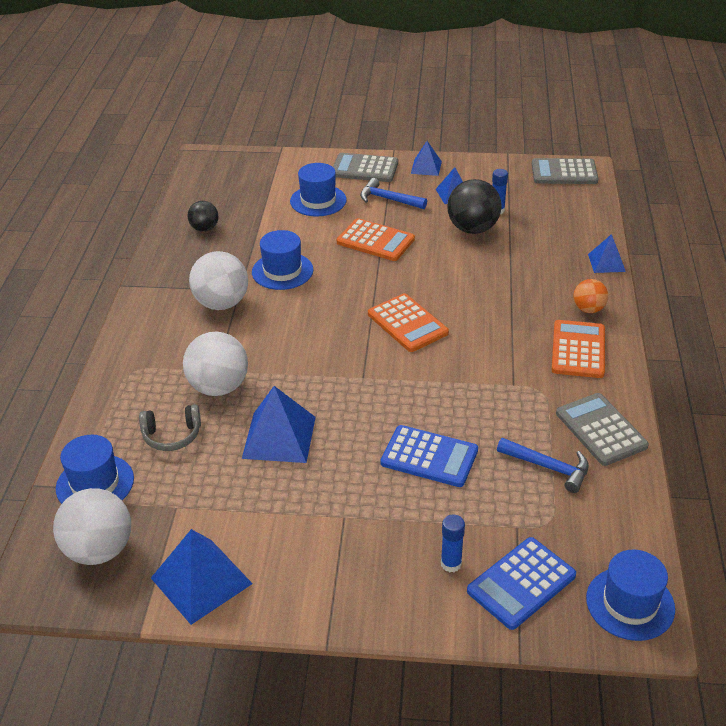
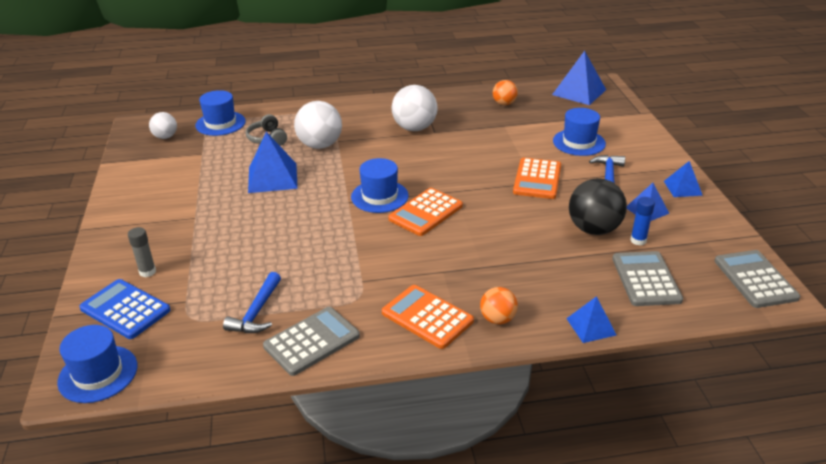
camera: 75 degrees right, 5 degrees down
(99, 550) = (165, 137): white ball -> white ball, size x0.58
(201, 580) = (139, 174): blue pyramid -> blue pyramid (579, 92)
(204, 228) = (504, 104): black ball -> orange ball
(282, 271) = (468, 144): blue hat -> blue hat (379, 196)
(364, 169) = (650, 156): grey calculator -> grey calculator (646, 279)
(429, 457) = (261, 246): blue calculator -> none
(451, 564) = (147, 272): blue glue stick -> grey glue stick
(578, 350) = (427, 317): orange calculator -> orange calculator turned 135 degrees counterclockwise

